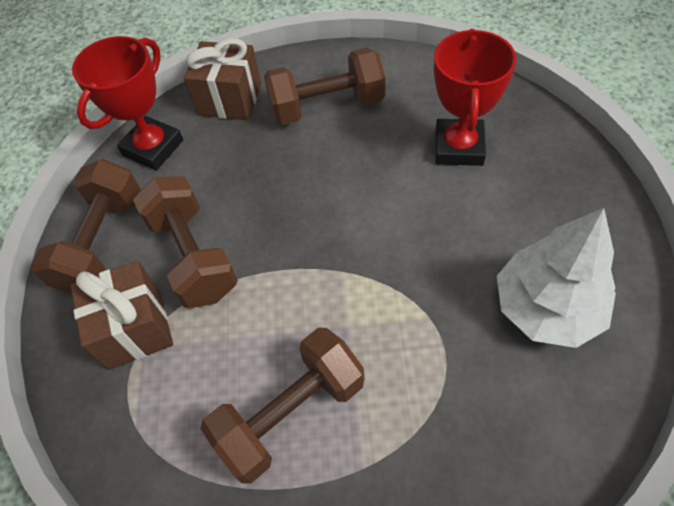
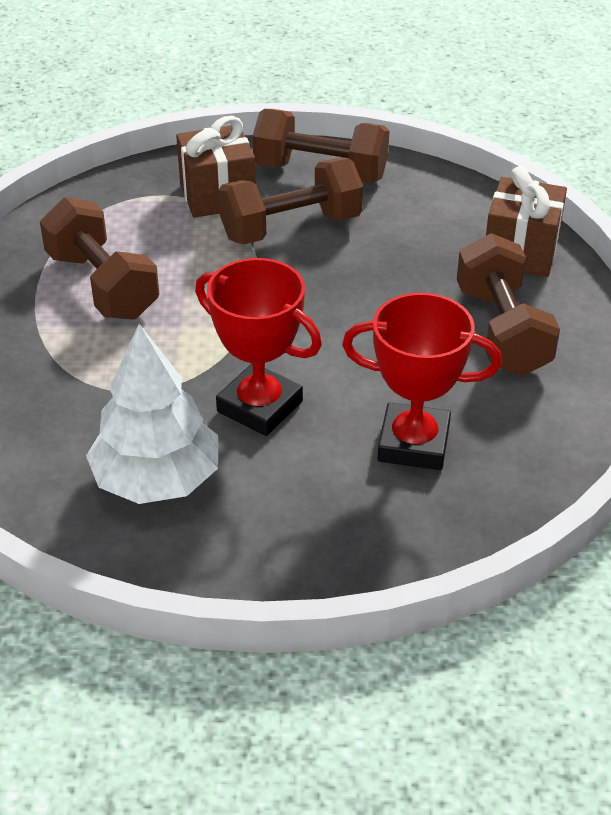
camera: 90 degrees right, 15 degrees down
(153, 148) = (446, 197): red trophy -> red trophy (260, 406)

